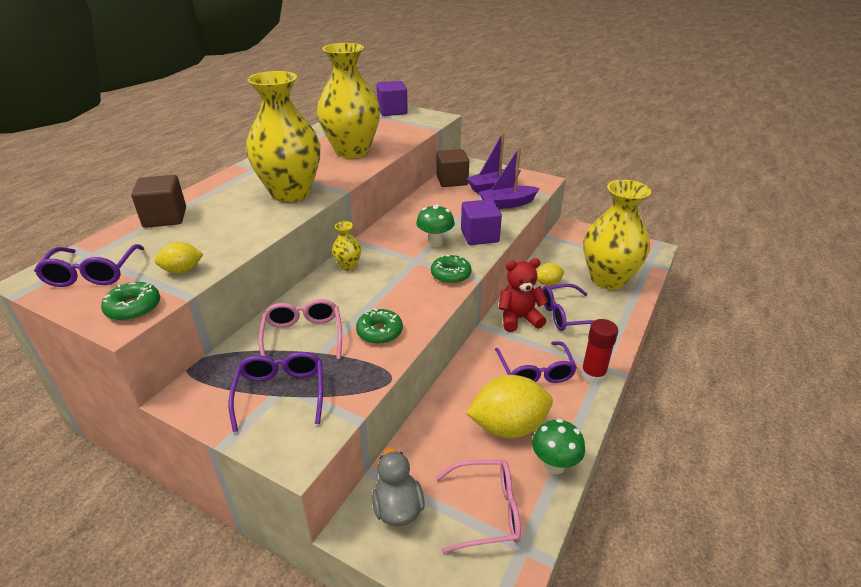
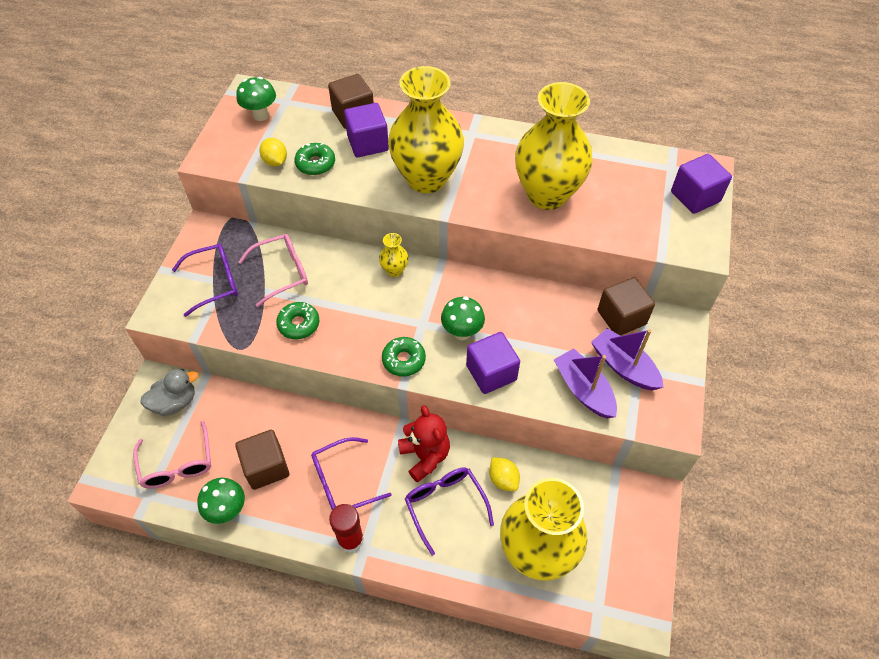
camera: 75 degrees right, 20 degrees up
(92, 274) = (261, 115): purple glasses -> green mushroom
(133, 308) = (223, 157): green donut -> green donut (315, 164)
(215, 214) = (368, 143): none -> purple cube
(508, 426) = (266, 467): yellow lemon -> brown cube

